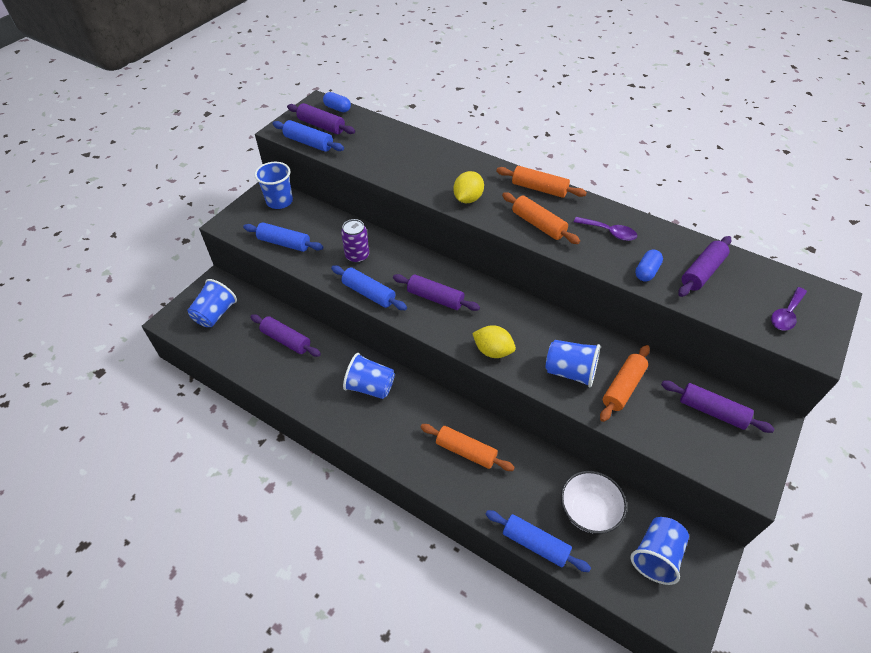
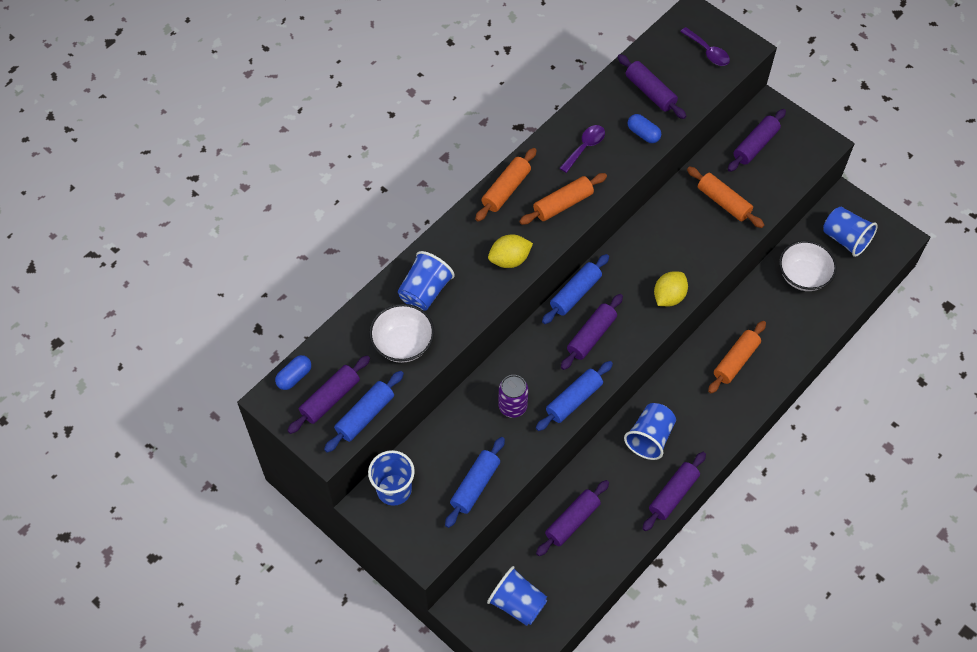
camera: 80 degrees left, 10 degrees up
(315, 411) = (673, 494): none -> purple rolling pin
(373, 152) = (403, 344): none -> white bowl
(468, 199) = (509, 259): yellow lemon -> yellow lemon turned 60 degrees counterclockwise
(535, 544) = (830, 324): blue rolling pin -> blue rolling pin (575, 293)
(570, 372) = (701, 238): blue cup -> blue cup (425, 291)

